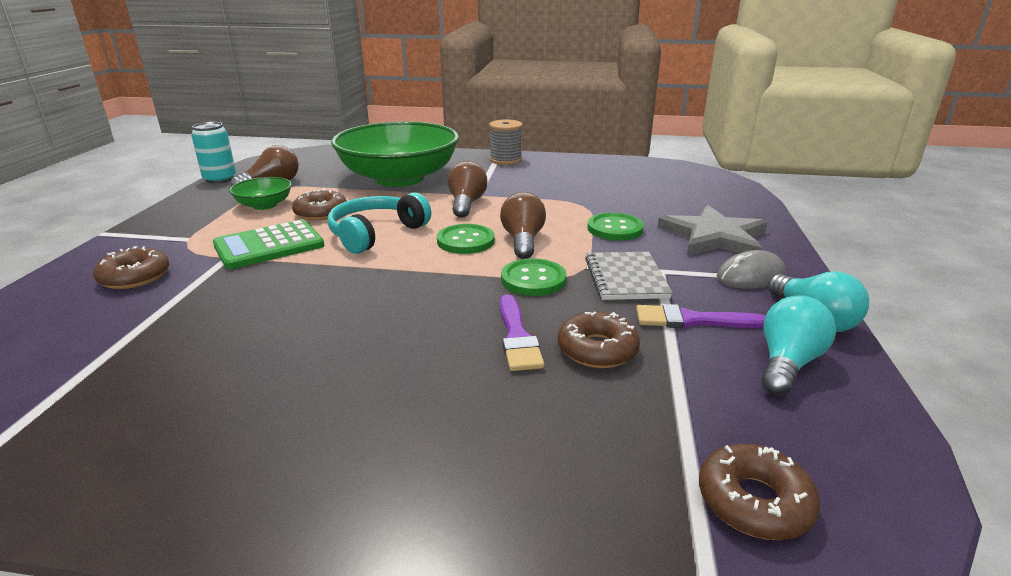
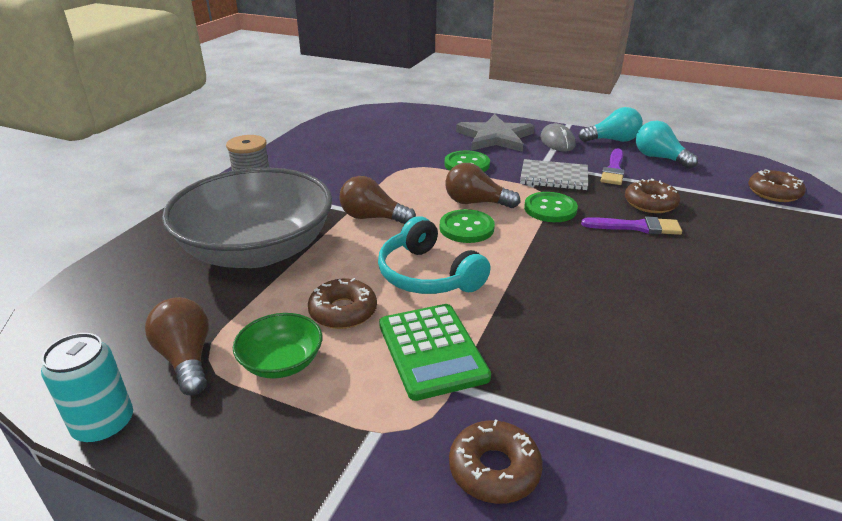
camera: 75 degrees left, 5 degrees up
(399, 178) = (257, 250): green bowl -> grey bowl

